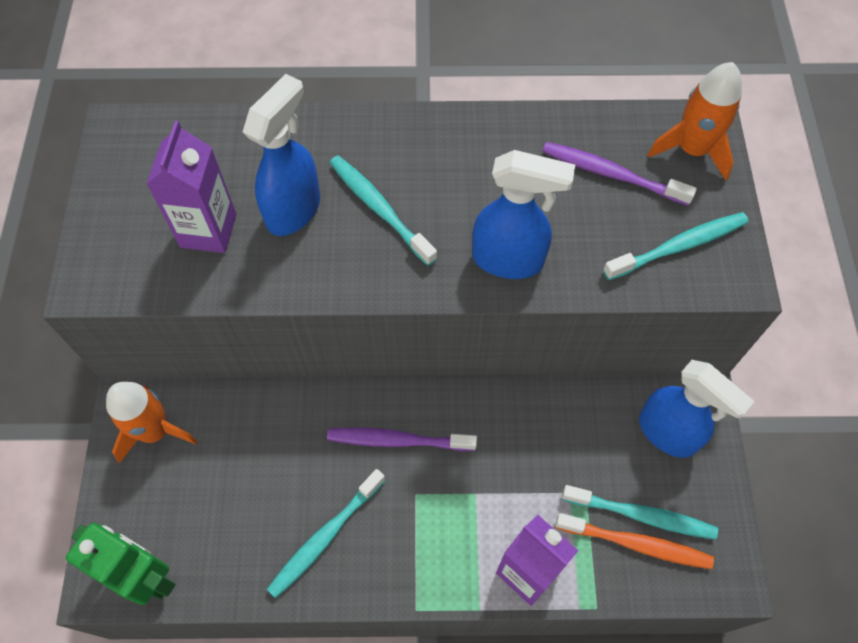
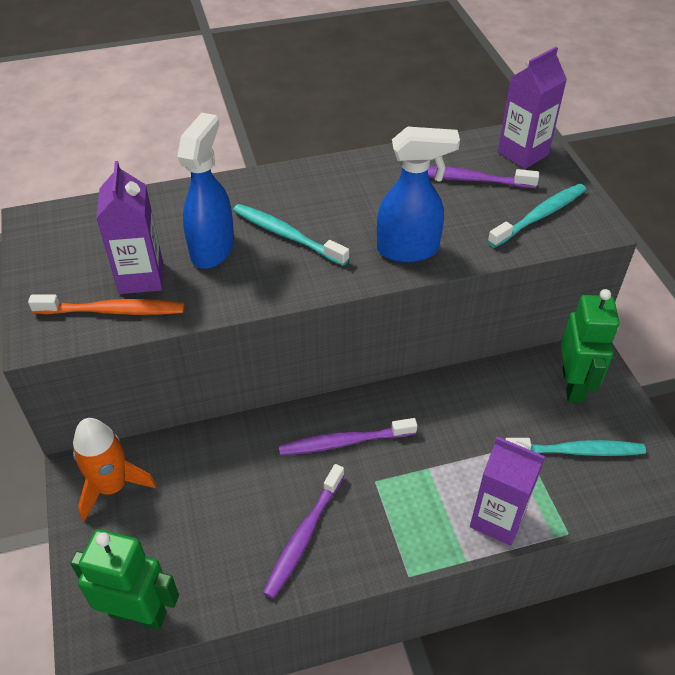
camera: 15 degrees left, 15 degrees down
(325, 537) = (303, 536): turquoise toothbrush -> purple toothbrush
(636, 544) = (581, 474): orange toothbrush -> orange toothbrush (113, 311)
(668, 433) = (573, 385): blue spray bottle -> green robot
(692, 150) = (522, 153): orange rocket -> purple carton

